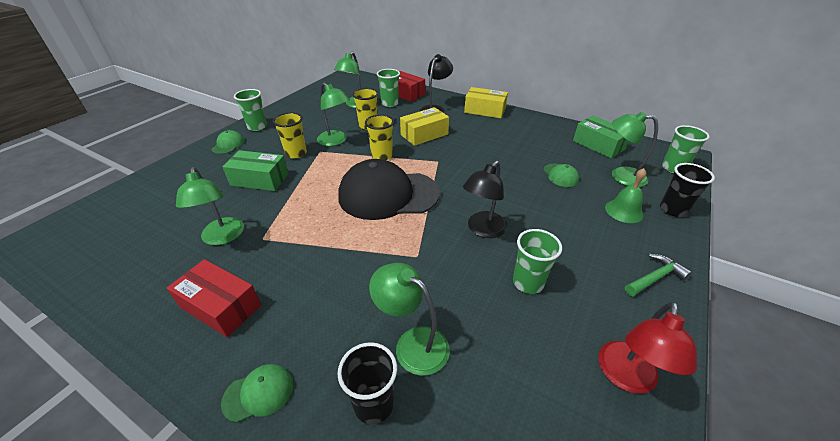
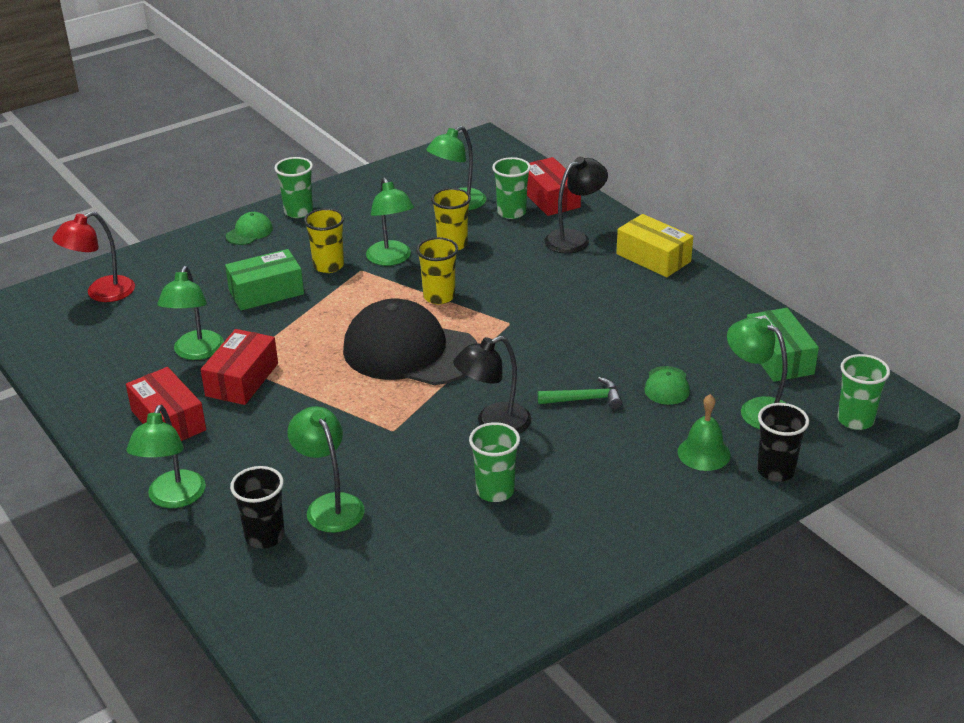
camera: 25 degrees right, 5 degrees down
(258, 393) = (173, 498): green cap -> green lamp
(260, 179) = (266, 292): green box -> green box turned 60 degrees counterclockwise
(272, 249) = (242, 379): none -> red box
(424, 134) = (523, 277): yellow box -> none
(626, 378) = (514, 594): red lamp -> red lamp (101, 293)
(654, 278) = (651, 530): green hammer -> green hammer (585, 399)

